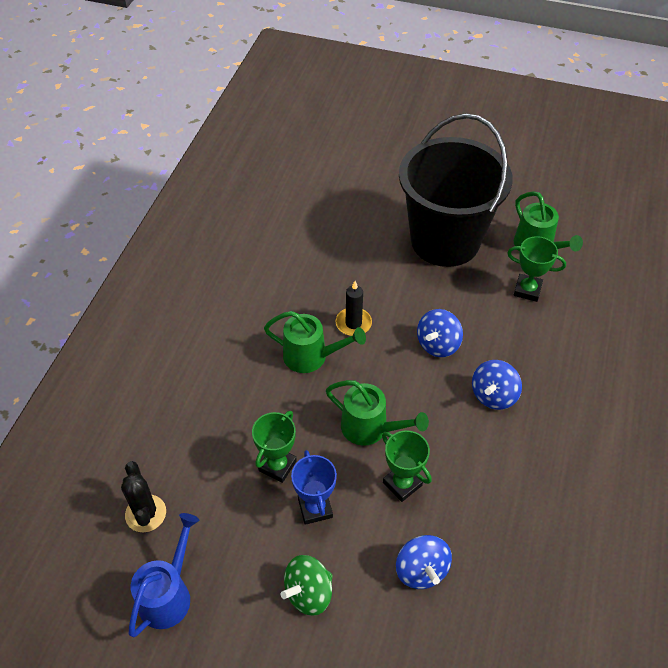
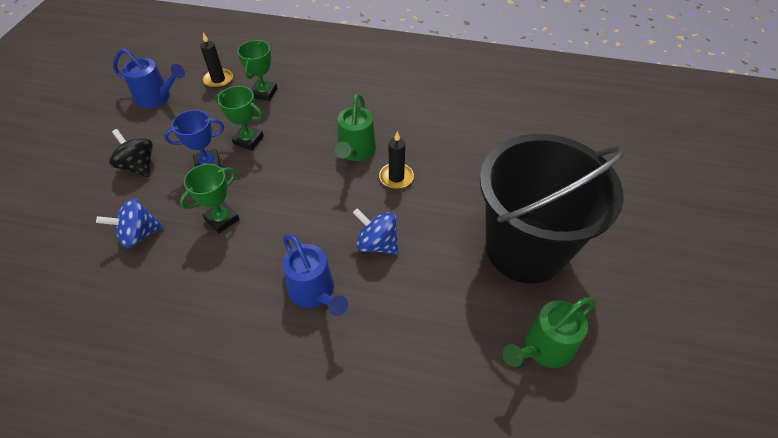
camera: 85 degrees right, 0 degrees up
(145, 513) = (218, 80): black cactus -> black candle
(308, 593) = (139, 166): green spinning top -> black spinning top
(370, 428) = (280, 195): green watering can -> none
(493, 395) = (315, 293): blue spinning top -> blue watering can
(527, 290) = (467, 333): green trophy -> green trophy (264, 93)

